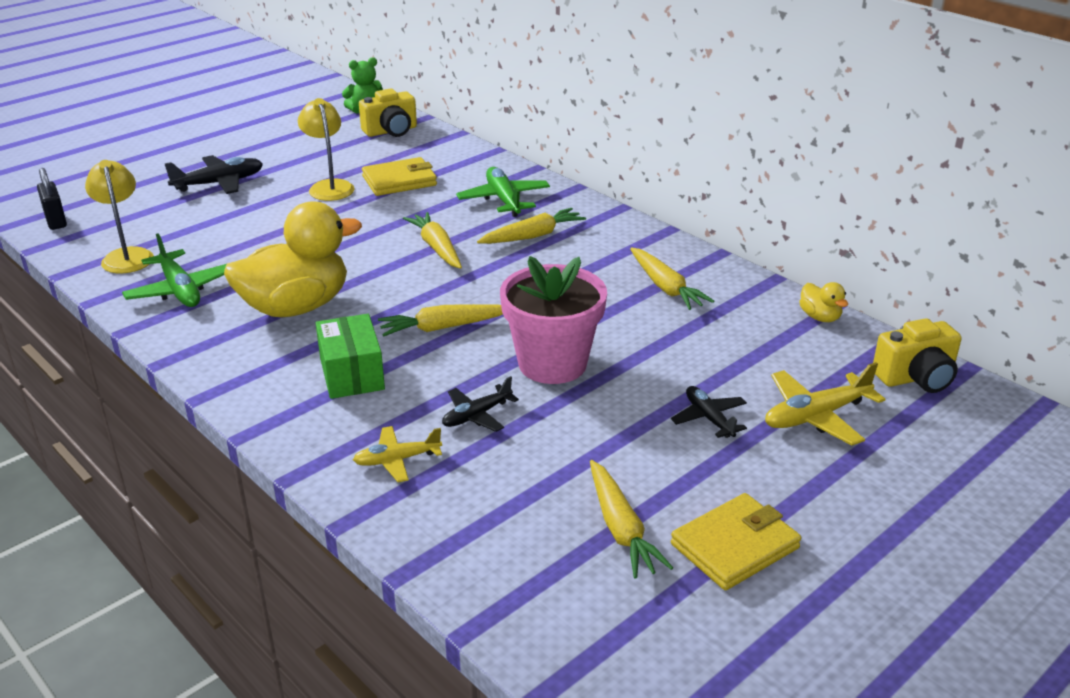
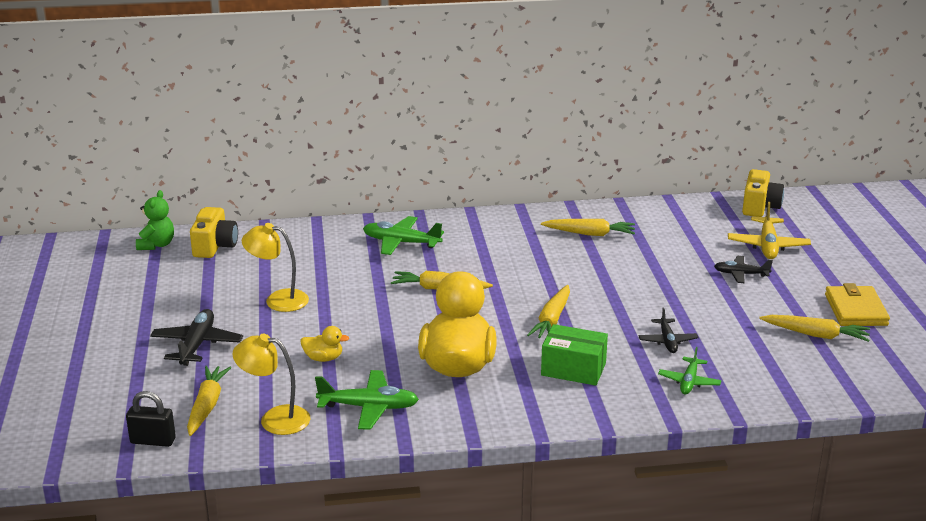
camera: 55 degrees left, 5 degrees down
(397, 460) = (689, 382): yellow plane -> green plane
(399, 181) = (311, 270): yellow wallet -> none
(532, 236) = (468, 251): yellow carrot -> yellow carrot (207, 406)
(552, 364) = (636, 299): pink flower pot -> none
(820, 317) = (675, 205): yellow duck -> yellow duck (323, 358)

